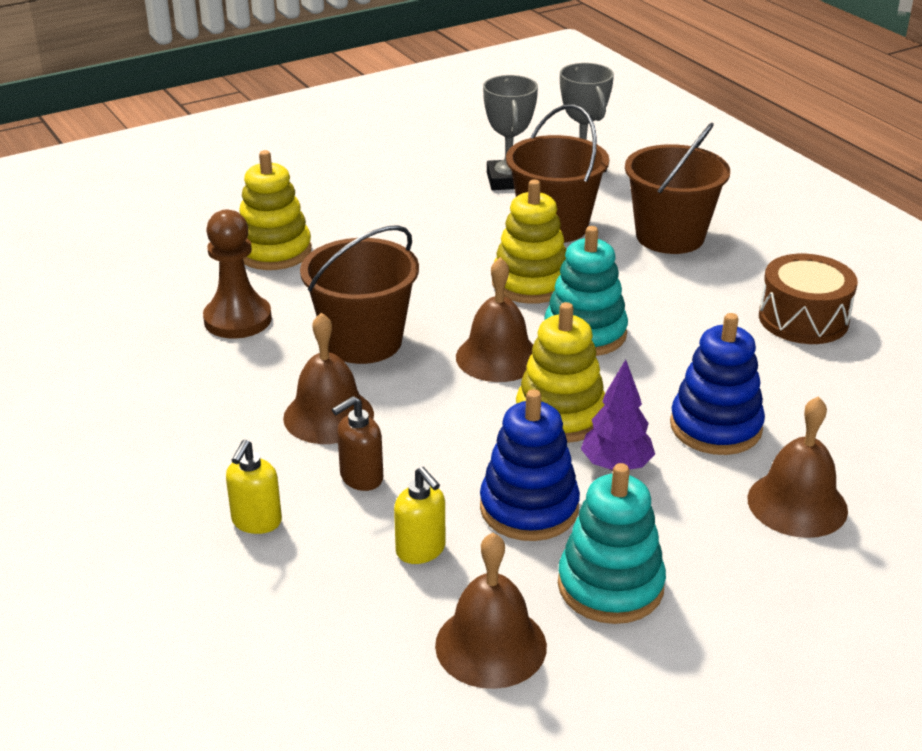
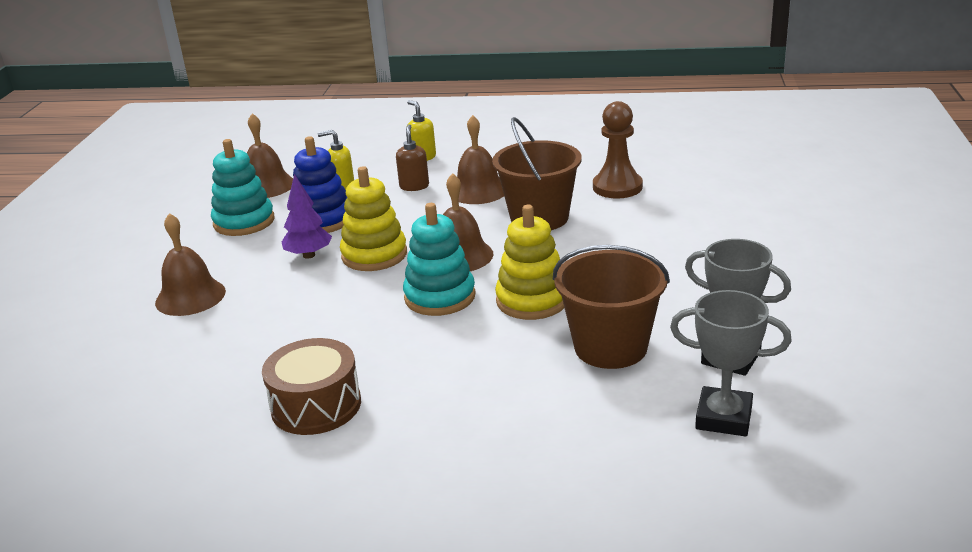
camera: 130 degrees right, 5 degrees down
(274, 251) = (700, 216): yellow stacking toy -> none
(670, 236) = (520, 403): brown bucket -> none
(715, 427) = (282, 302): blue stacking toy -> none

